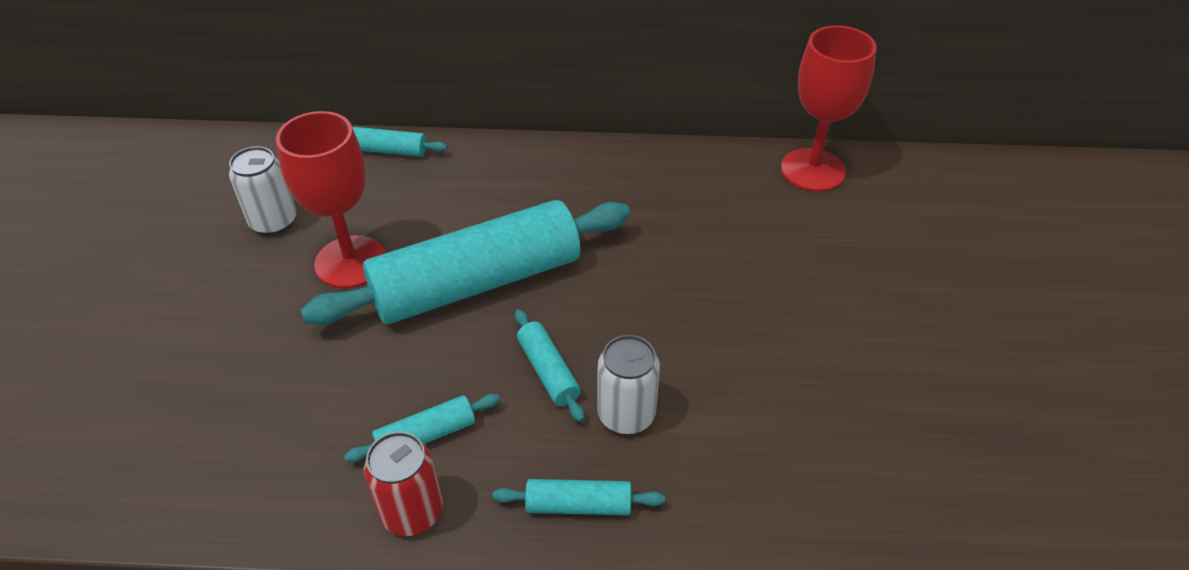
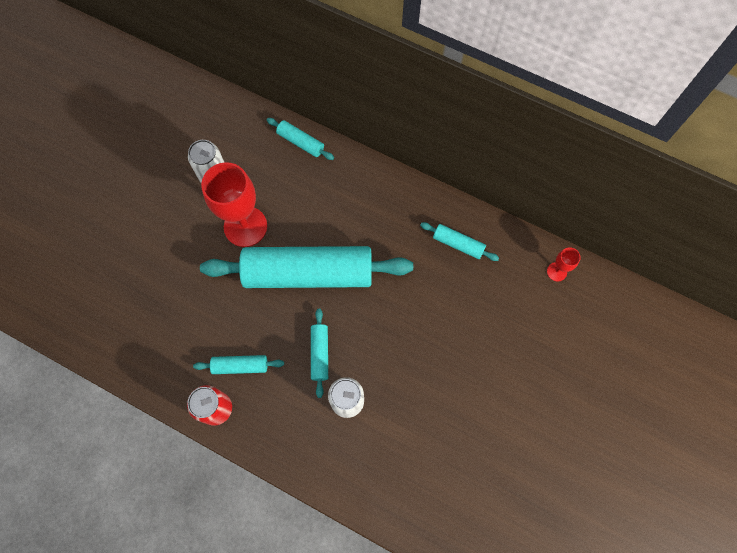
camera: 25 degrees right, 25 degrees up
(578, 505) = (297, 443): turquoise rolling pin -> turquoise rolling pin (458, 244)
(813, 170) = (556, 271): red goblet -> red goblet, size x0.45

